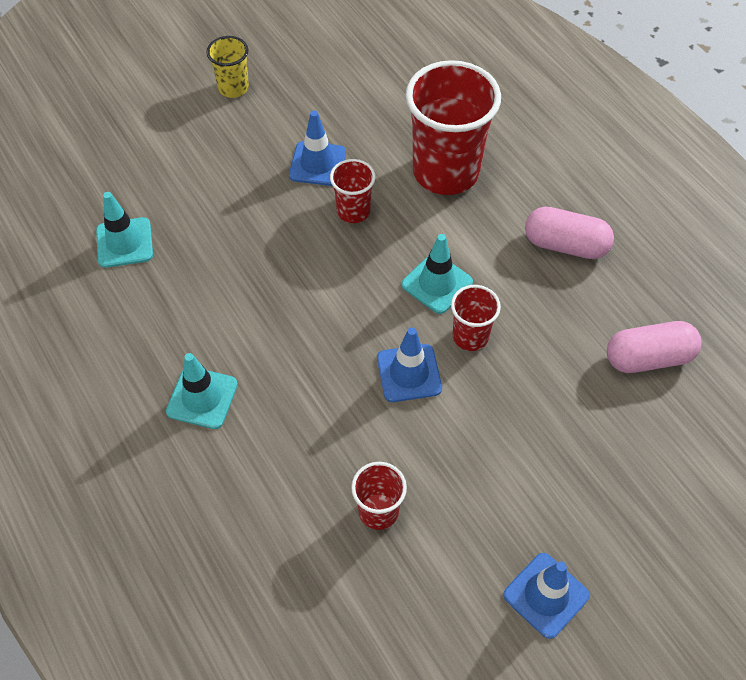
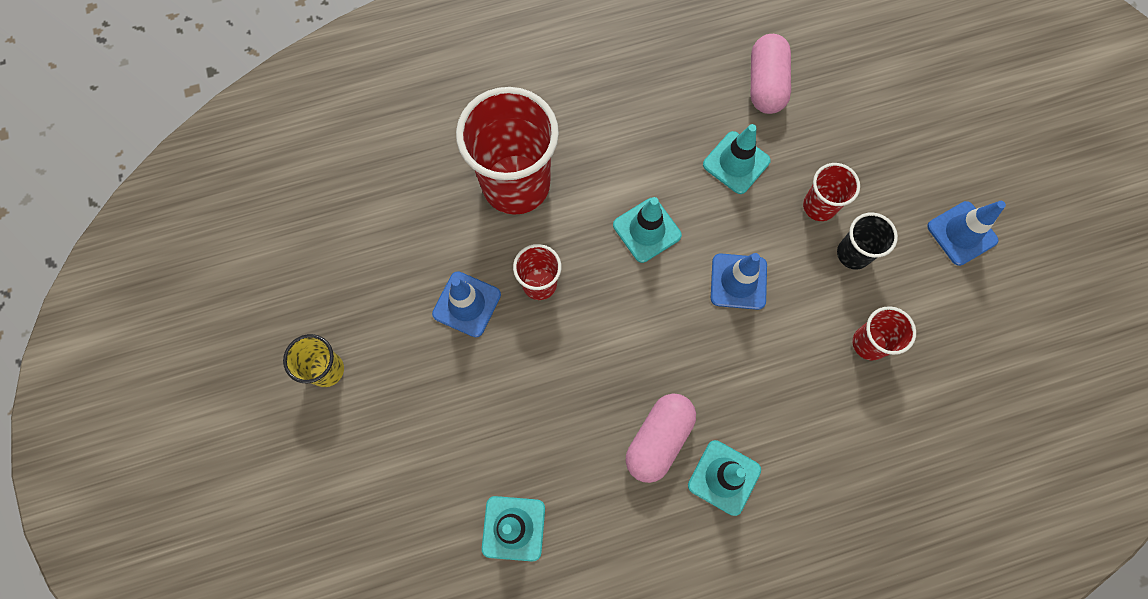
camera: 75 degrees left, 15 degrees up
(470, 336) = (712, 218): red cup -> red cup (819, 206)
(478, 479) = (853, 254): none -> black cup
(542, 347) = (736, 163): none -> turquoise traffic cone
(565, 245) = (633, 108): pink capsule -> pink capsule (658, 439)

